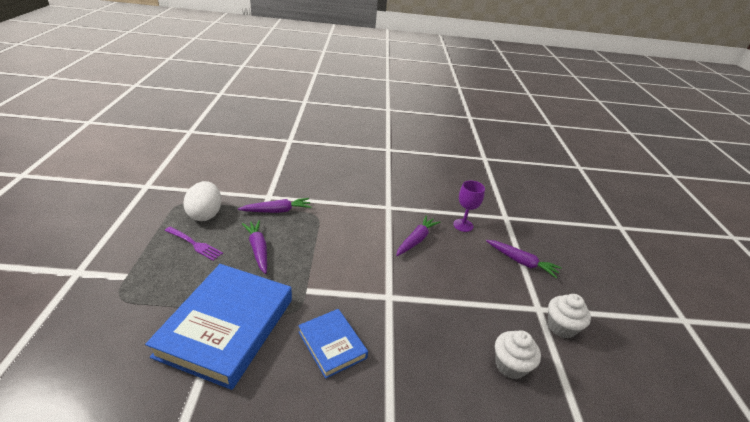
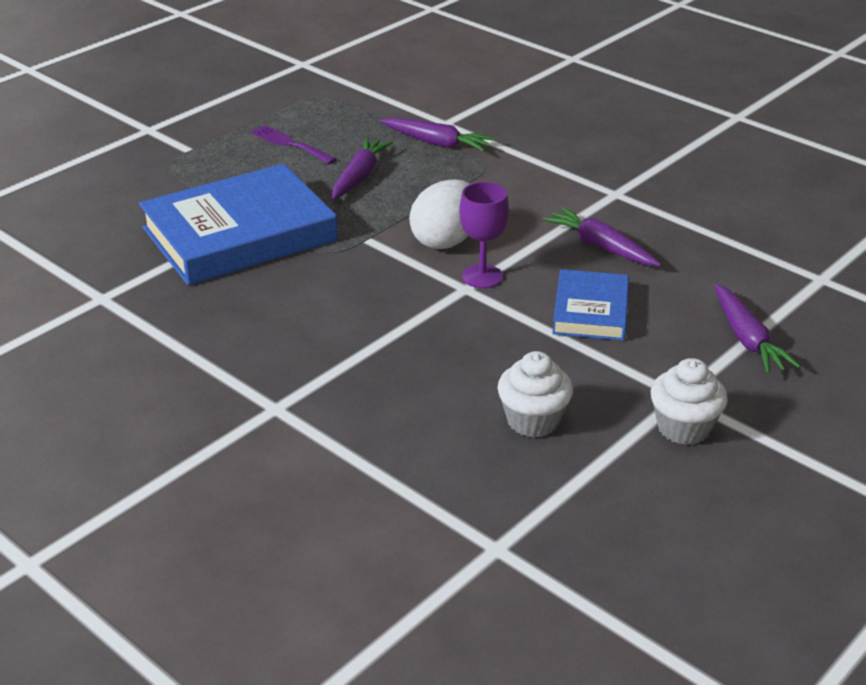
camera: 45 degrees right, 0 degrees up
(194, 244) = (291, 144): purple fork -> purple fork turned 150 degrees clockwise
(205, 214) = (339, 117): white egg -> white egg (446, 240)
(332, 345) = (332, 298): blue book -> blue book (590, 311)
(416, 240) = (601, 247): purple carrot -> purple carrot turned 120 degrees counterclockwise
(463, 225) = (715, 259): purple goblet -> purple goblet (482, 276)

